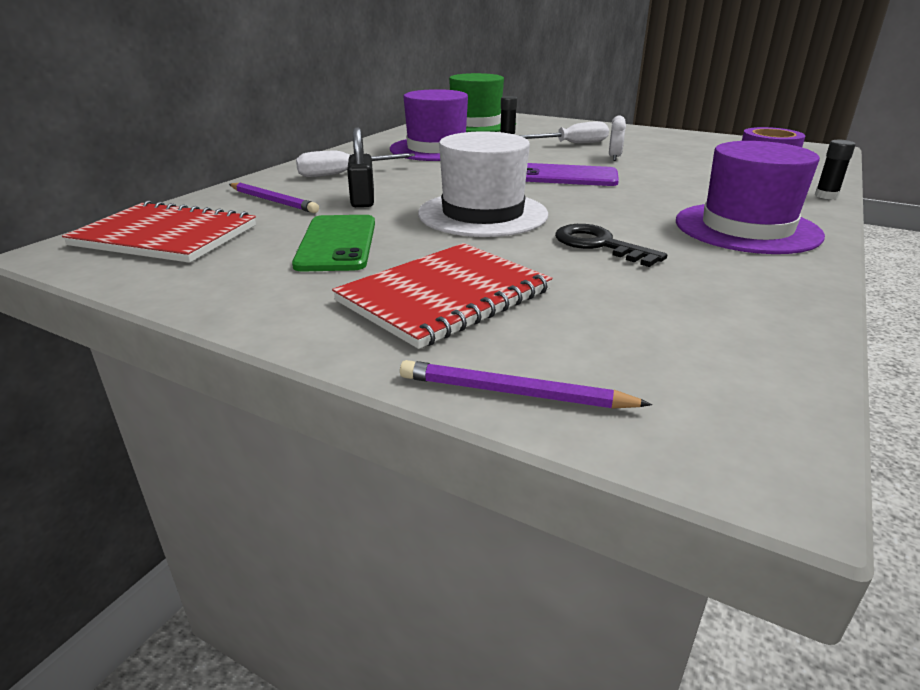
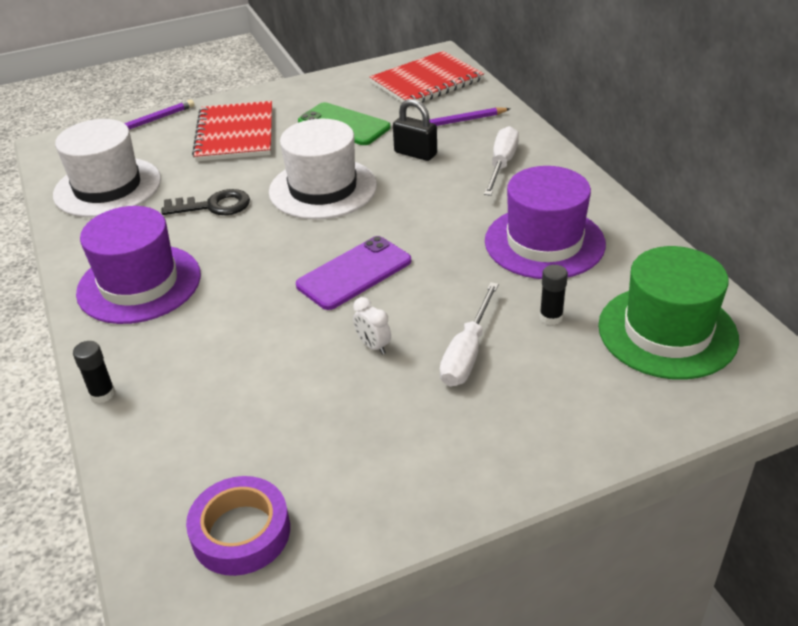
camera: 130 degrees right, 10 degrees up
(705, 321) = (107, 187): none -> white hat

